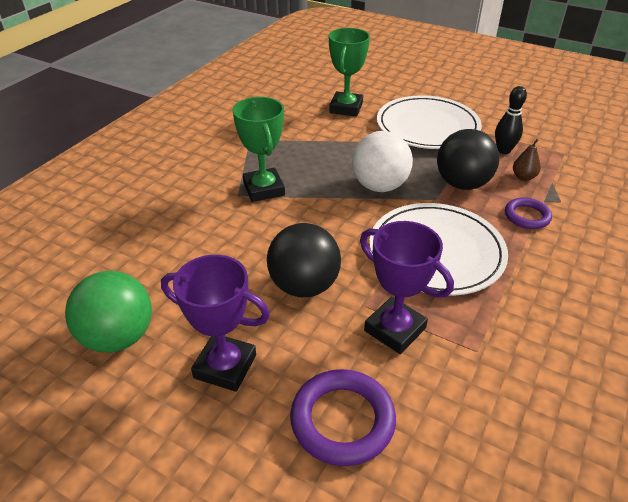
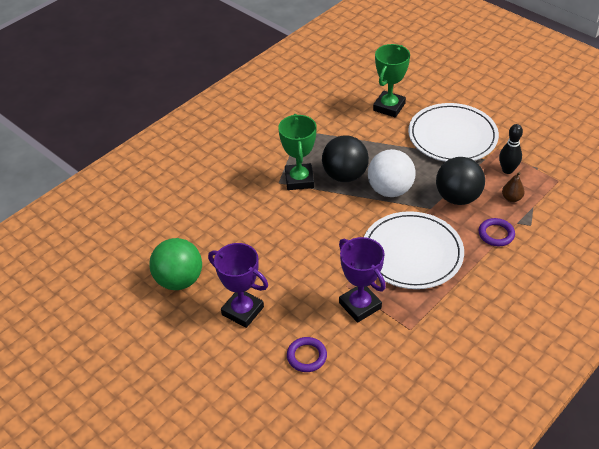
camera: 15 degrees right, 5 degrees up
(304, 286) = (308, 264): black ball -> black ball (345, 175)
(342, 420) = (306, 356): purple ring -> purple ring, size x0.62

